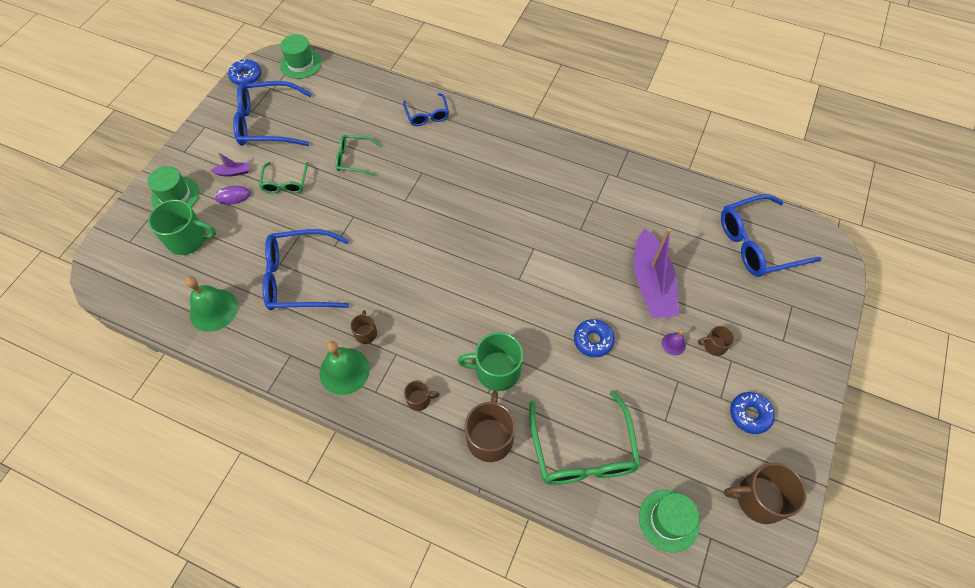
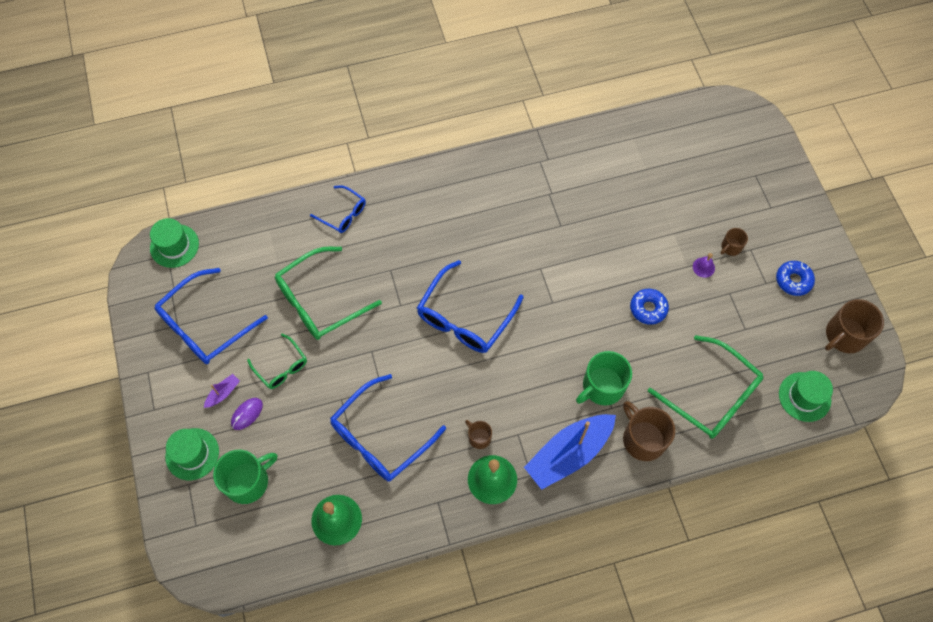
camera: 40 degrees left, 5 degrees up
(246, 76) = (134, 295): blue donut -> none
(354, 159) = (320, 301): green glasses -> green glasses, size x1.80
(419, 400) = (568, 454): brown mug -> blue boat
(651, 284) = (649, 231): purple boat -> none
(757, 243) = (695, 142): blue glasses -> blue glasses (465, 317)

